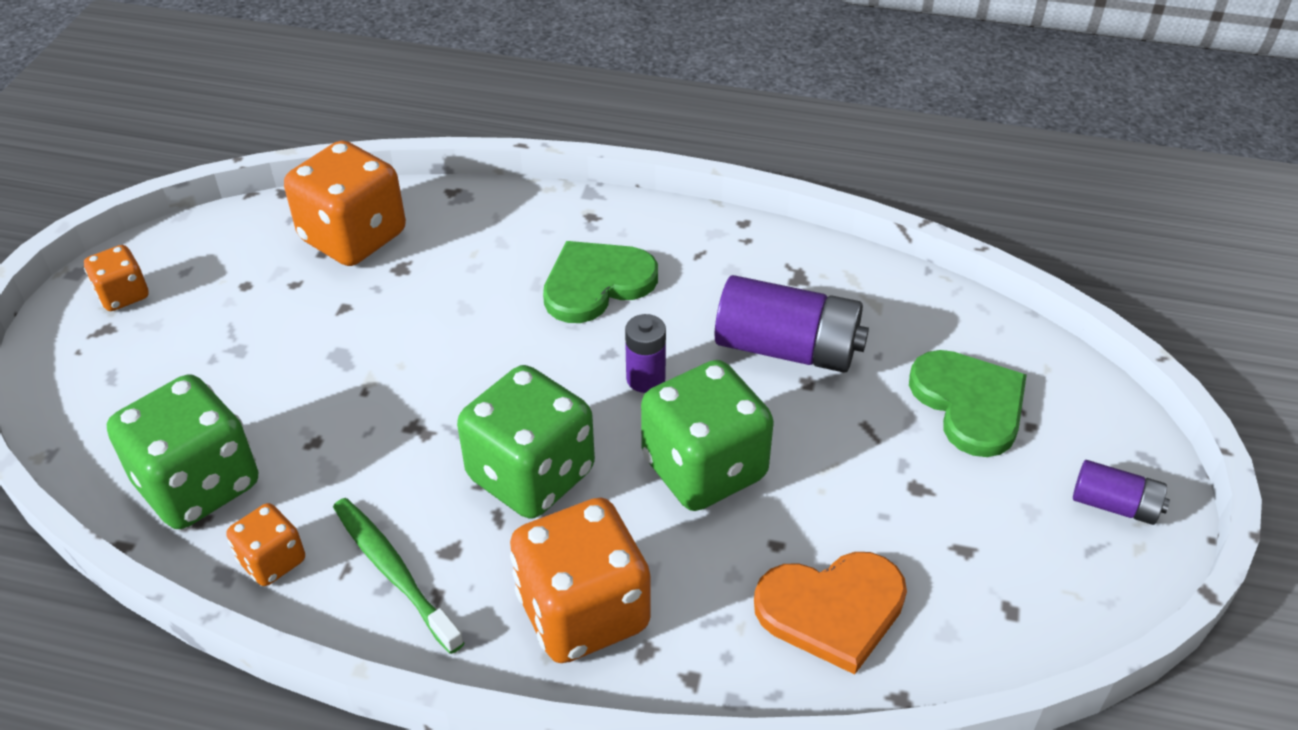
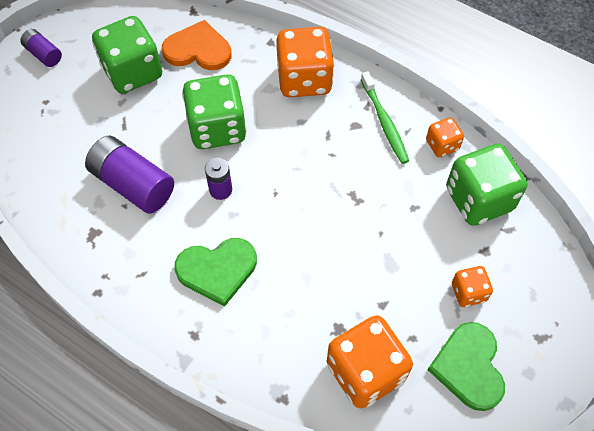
camera: 160 degrees left, 15 degrees up
(123, 295) = (530, 366): orange dice -> orange dice (468, 292)
(531, 475) = (304, 151): green dice -> green dice (133, 72)
(969, 403) = (64, 121): green heart -> green heart (469, 367)

